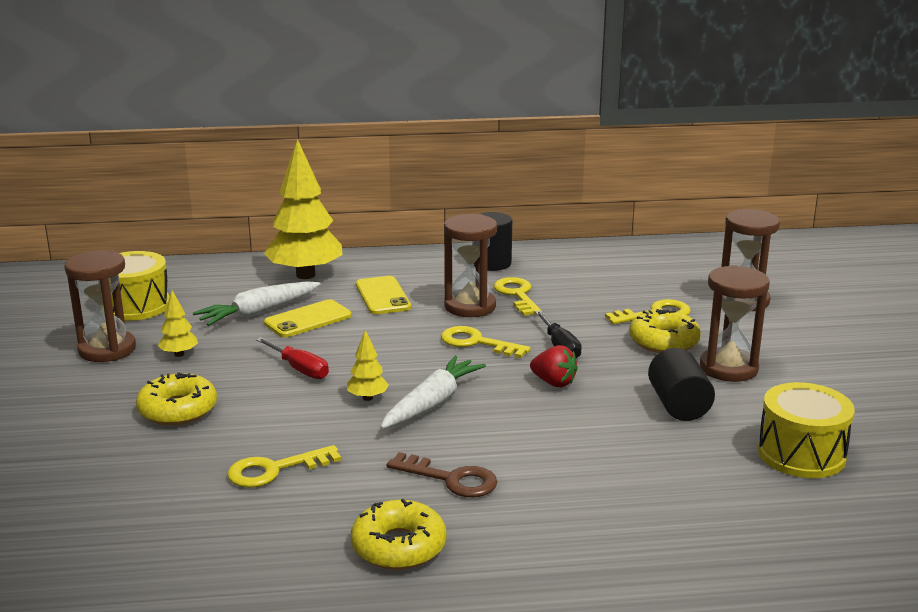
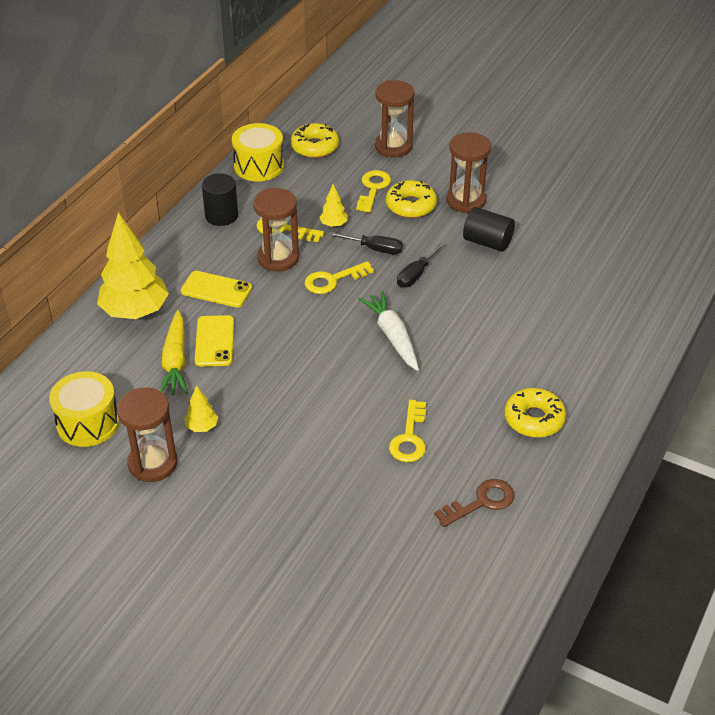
camera: 55 degrees left, 20 degrees up
(178, 410) = (288, 456): yellow donut -> yellow donut (315, 147)
(258, 313) = (175, 361): white carrot -> yellow carrot
(299, 369) = (287, 375): red screwdriver -> none
(367, 398) = (358, 361): yellow tree -> yellow tree (333, 225)
(451, 479) = (485, 368): brown key -> brown key (481, 502)
(553, 383) = (416, 274): red strawberry -> black screwdriver
(801, 454) = (572, 229): yellow drum -> yellow drum (259, 166)

